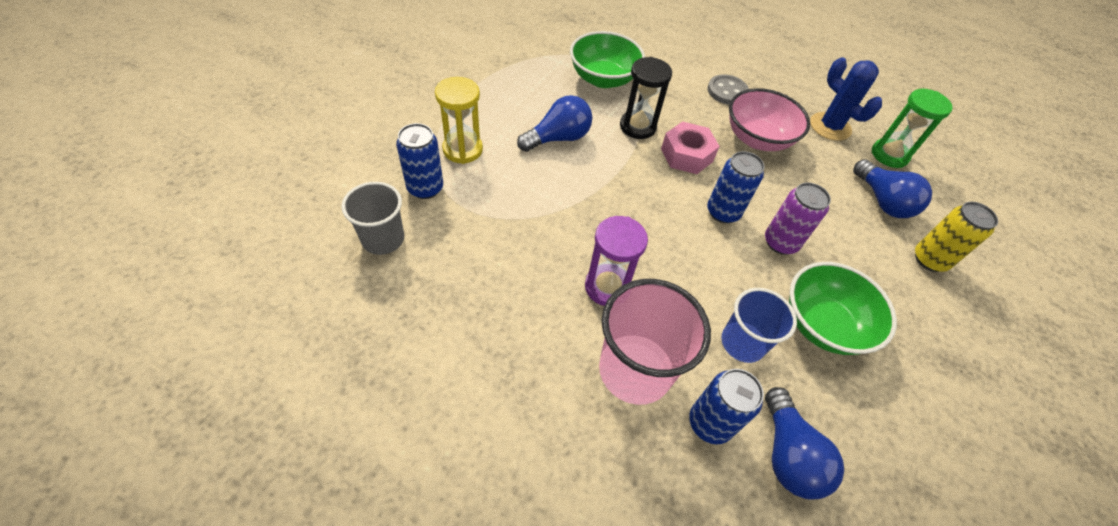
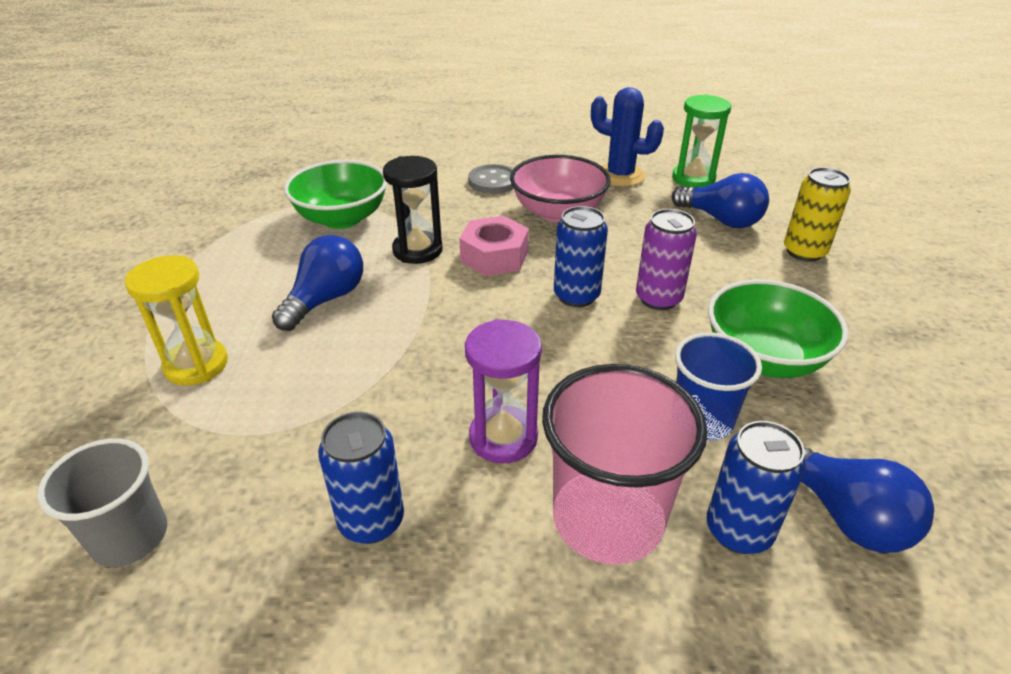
camera: 25 degrees left, 15 degrees down
(425, 188) = (164, 436): blue can -> blue can (371, 521)

